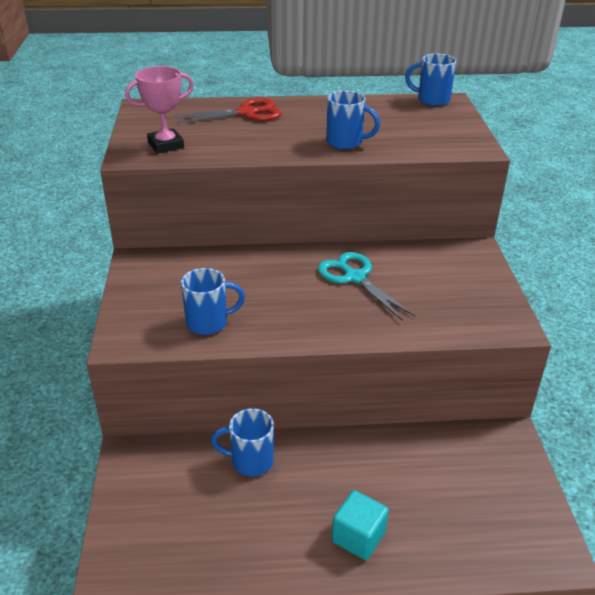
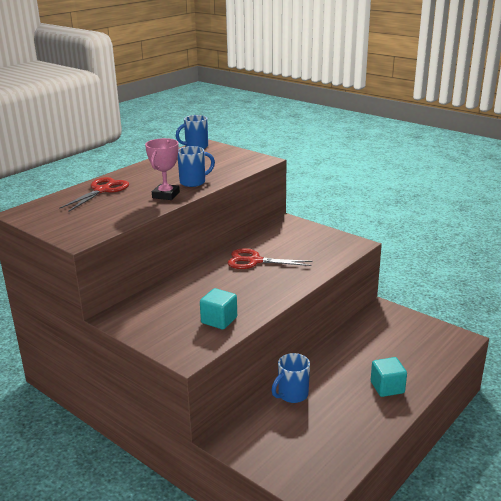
camera: 45 degrees left, 10 degrees down
(166, 145) = (88, 225): pink trophy -> pink trophy (166, 195)
(209, 323) = (219, 320): blue mug -> turquoise cube
(355, 277) = (254, 261): turquoise scissors -> red scissors

